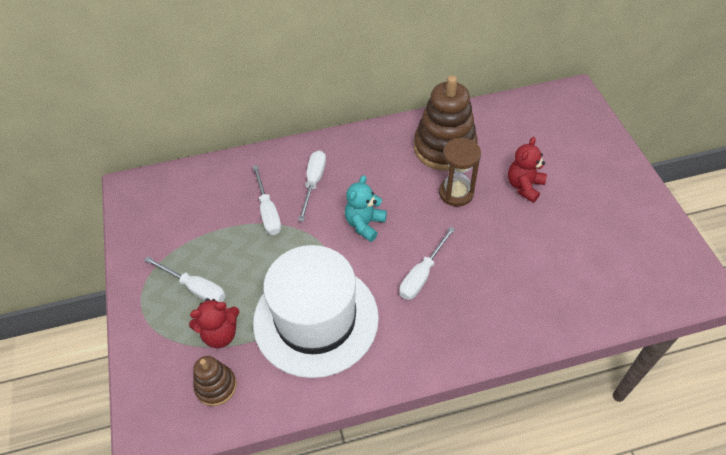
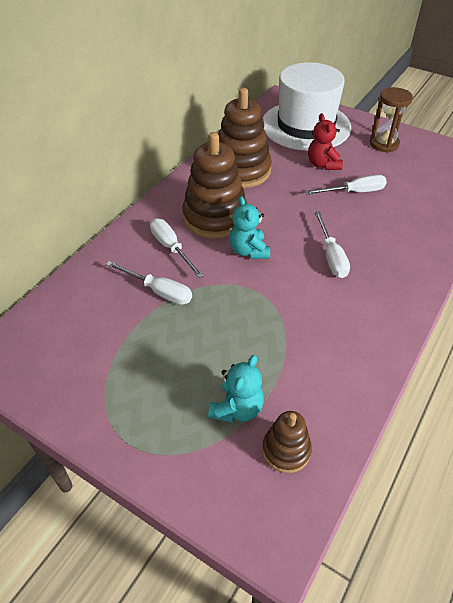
camera: 45 degrees left, 5 degrees down
(195, 288) = (167, 392): white screwdriver -> white screwdriver (354, 192)
(220, 334) = (237, 408): red teddy bear -> turquoise teddy bear
(316, 319) = (298, 338): white hat -> white hat (305, 126)
(373, 178) = (215, 217): none -> brown stacking toy
(456, 193) = (286, 193): brown hourglass -> brown hourglass (384, 144)

